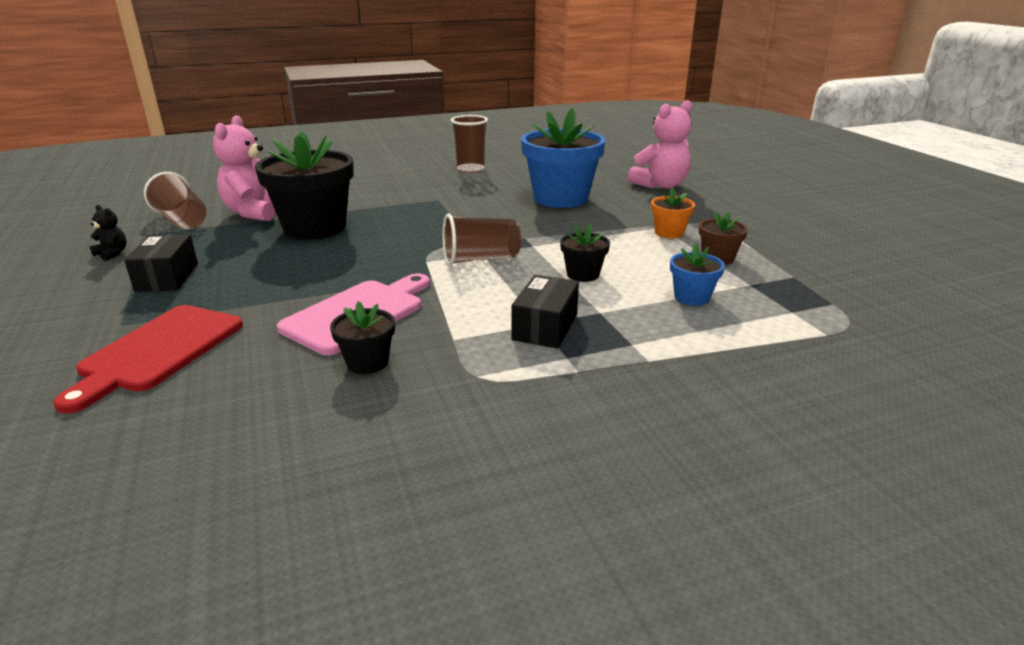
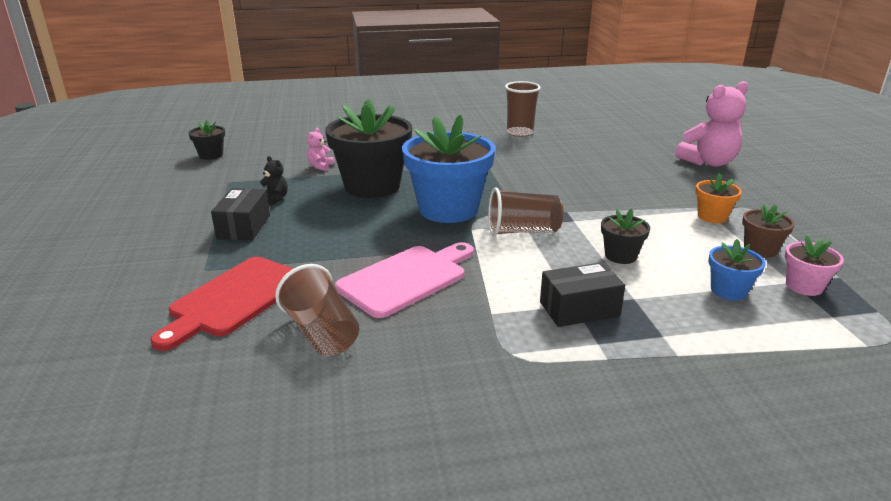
camera: 10 degrees right, 0 degrees up
(112, 254) = (199, 199): black teddy bear -> black teddy bear (275, 199)
(182, 220) = (257, 170): brown cup -> brown cup (321, 333)
(255, 212) = (320, 166): pink teddy bear -> pink teddy bear, size x0.46
(367, 362) = (412, 329): black flower pot -> black flower pot (211, 155)
(545, 327) = (579, 309): black box -> black box turned 45 degrees clockwise
(560, 198) = (605, 170): blue flower pot -> blue flower pot (448, 209)
(762, 287) = (804, 286): none -> pink flower pot

